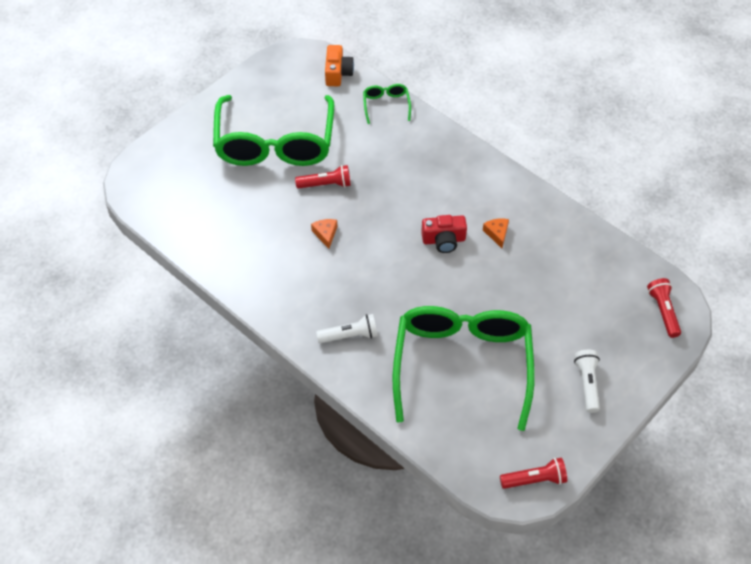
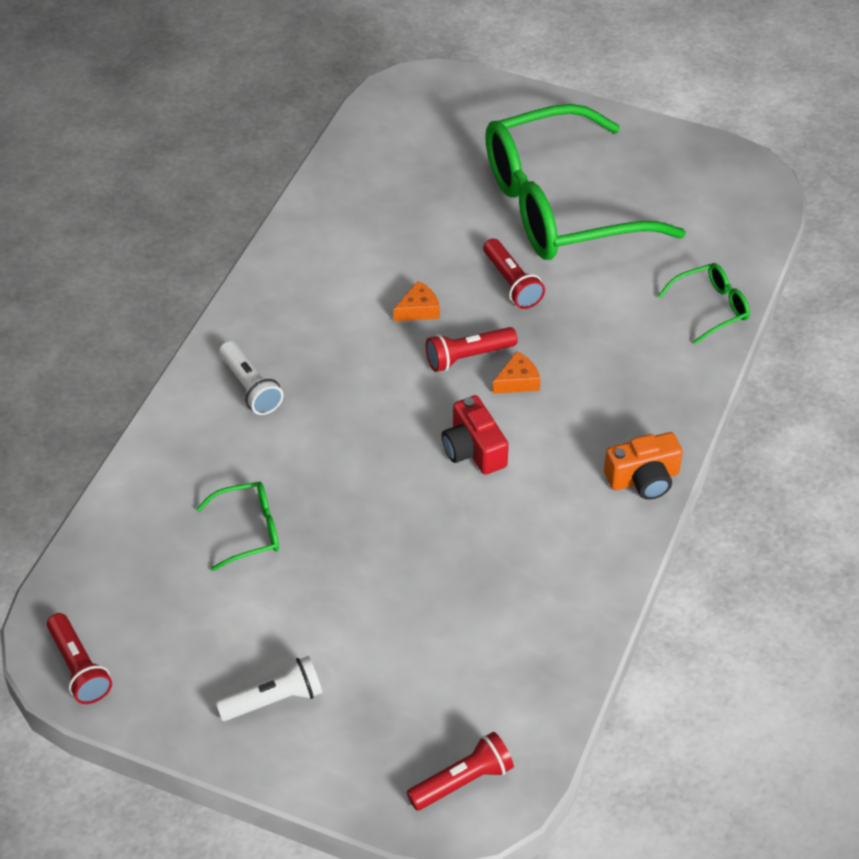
camera: 70 degrees right, 5 degrees down
(338, 73) = (743, 233): orange camera -> orange camera (643, 479)
(373, 222) = (468, 357): none -> red flashlight
(462, 365) = (248, 531): green glasses -> green glasses, size x0.40
(497, 233) = (519, 513): orange cheese -> orange cheese (517, 381)

